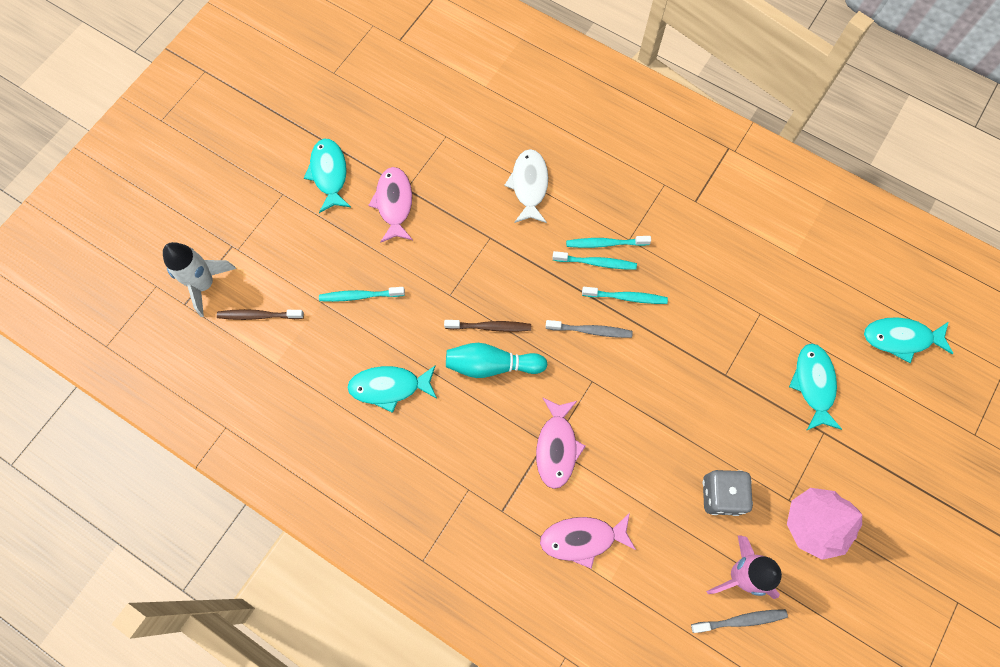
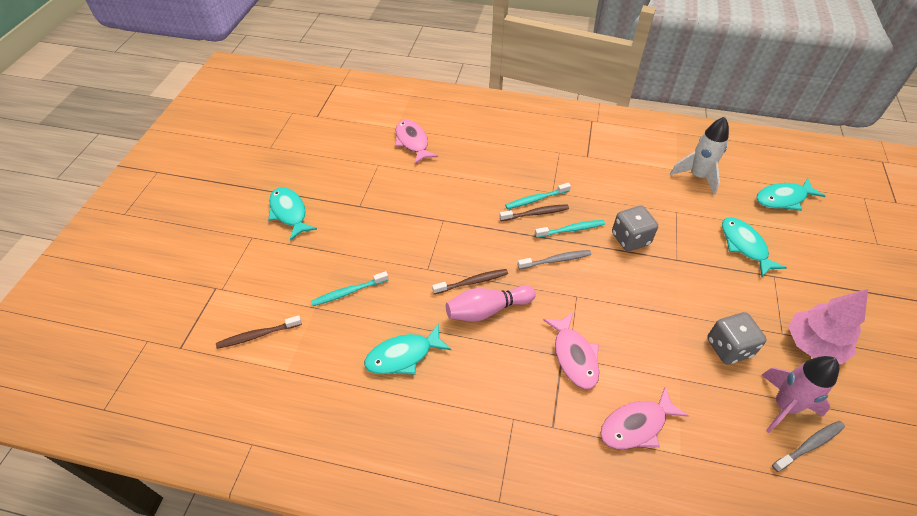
camera: 20 degrees left, 20 degrees down
(204, 284) = (196, 325): white rocket -> white rocket (697, 176)
(394, 203) = (353, 218): pink fish -> pink fish (413, 142)
(492, 365) = (487, 310): turquoise bowling pin -> pink bowling pin
(529, 185) = (458, 178): white fish -> none
(596, 263) = (535, 213): turquoise toothbrush -> brown toothbrush
(687, 331) = (630, 239): none -> grey dice

